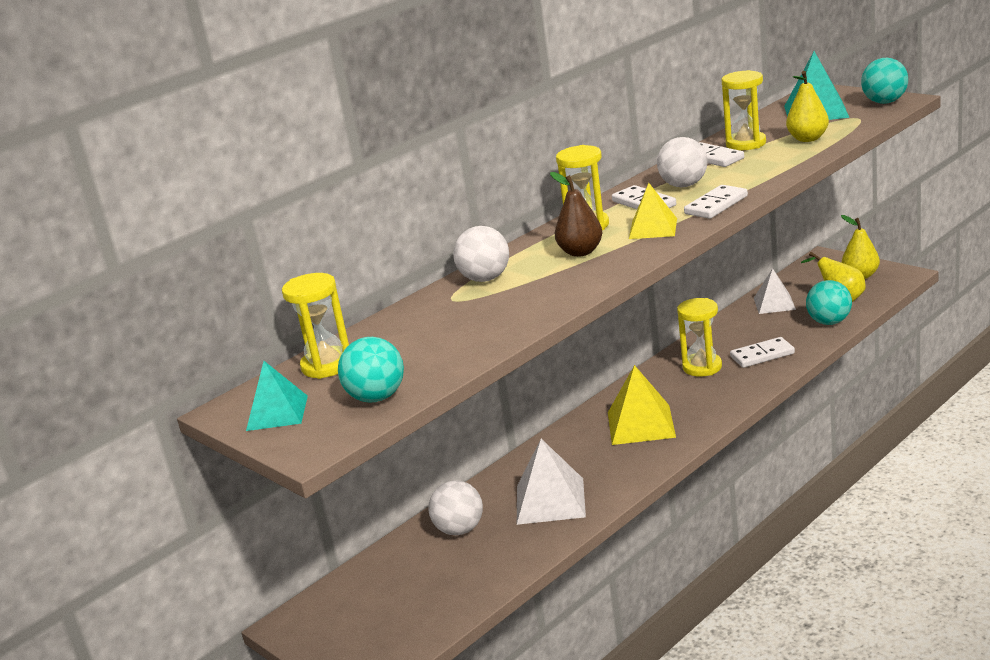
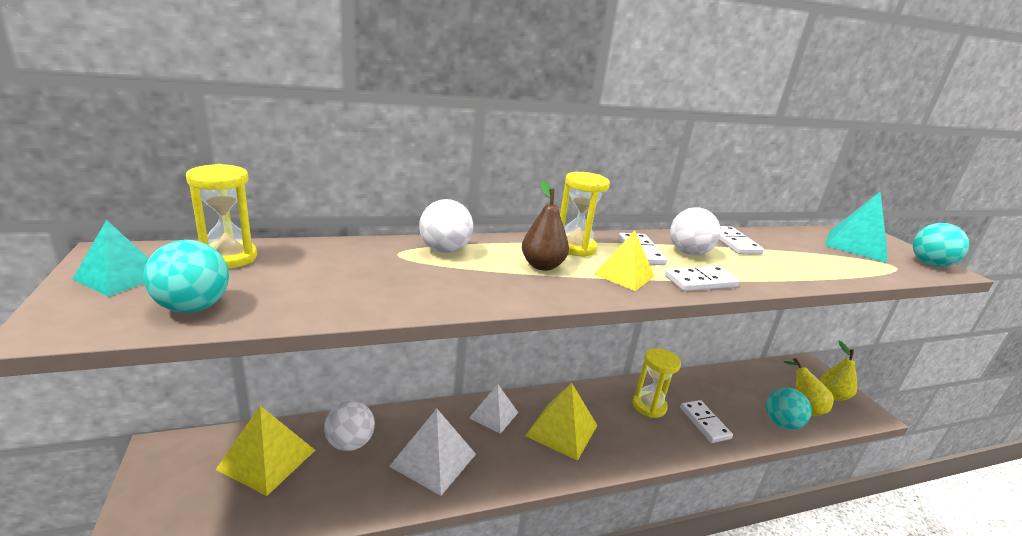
camera: 20 degrees right, 0 degrees up
(399, 577) = (267, 459): none -> yellow pyramid
(746, 144) = (772, 244): yellow hourglass -> none
(762, 355) = (704, 423): white domino -> white domino turned 60 degrees clockwise
(774, 303) = (745, 382): white pyramid -> white pyramid (493, 415)
(807, 139) = (833, 264): yellow pear -> none

